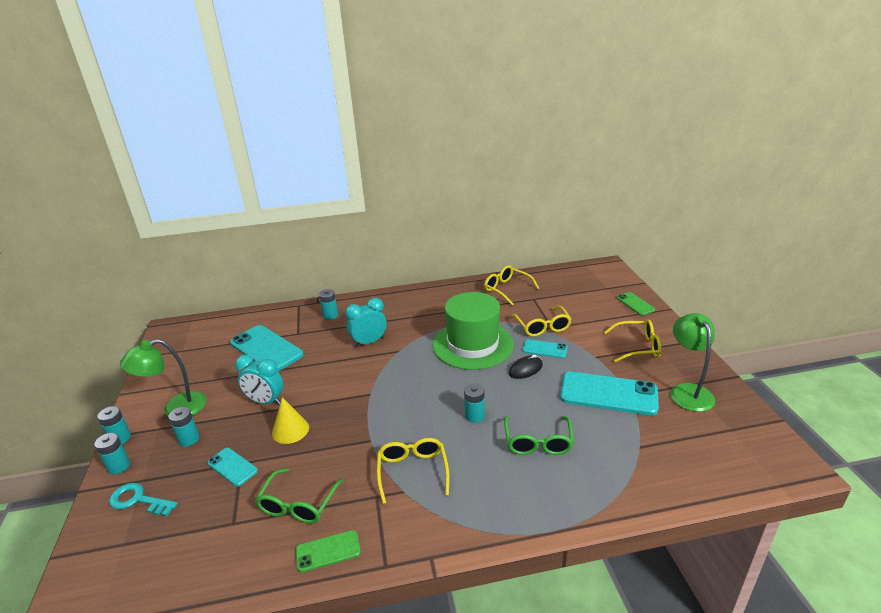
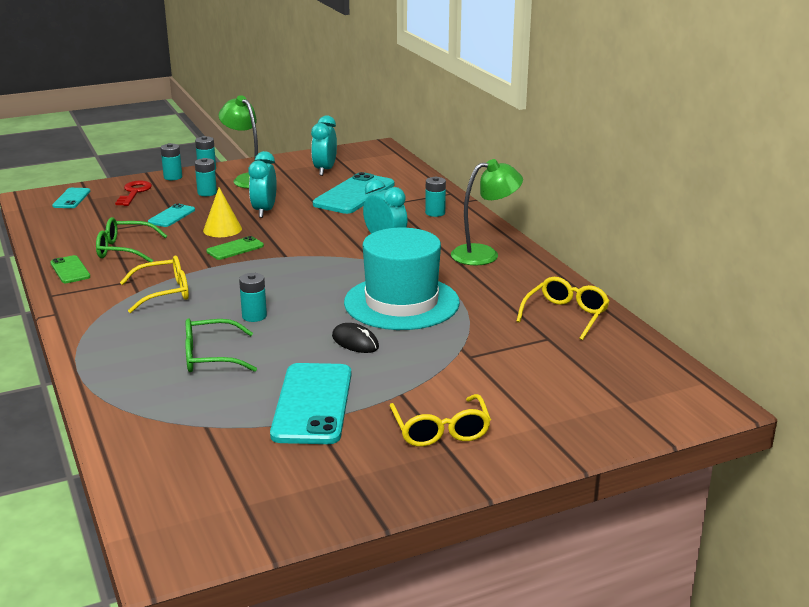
camera: 75 degrees right, 5 degrees down
(138, 500) = (134, 192): turquoise key -> red key
(197, 360) = (325, 170): none -> turquoise clock
(473, 345) = (401, 303): green hat -> turquoise hat
(542, 327) = (466, 349): yellow glasses -> none
(544, 349) = (408, 353): turquoise phone -> turquoise phone (71, 198)
(635, 304) = (581, 432): green phone -> green phone (235, 249)
(688, 391) = (332, 472): green lamp -> green lamp (484, 254)

